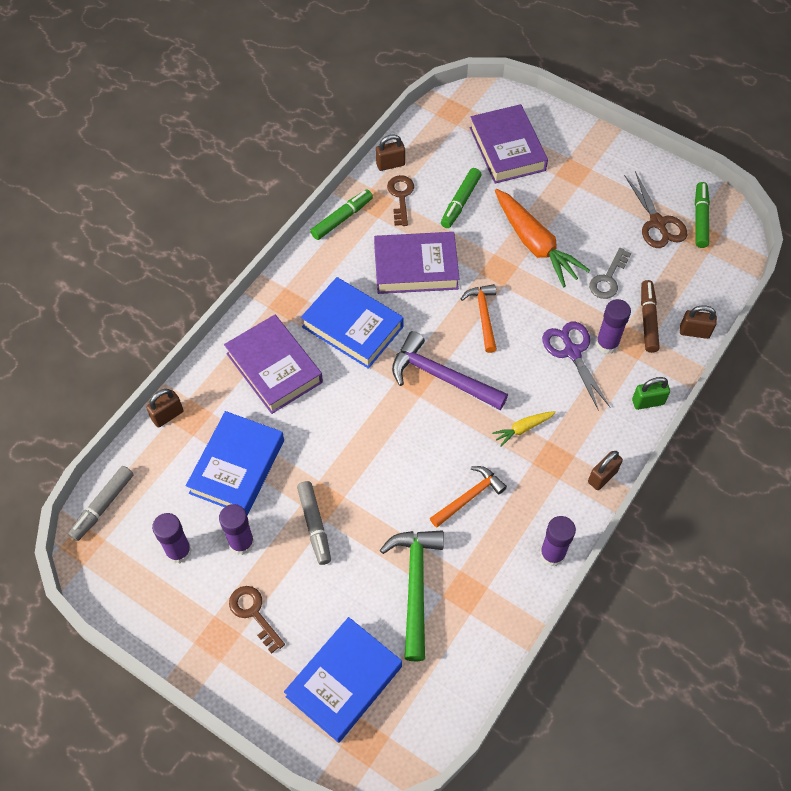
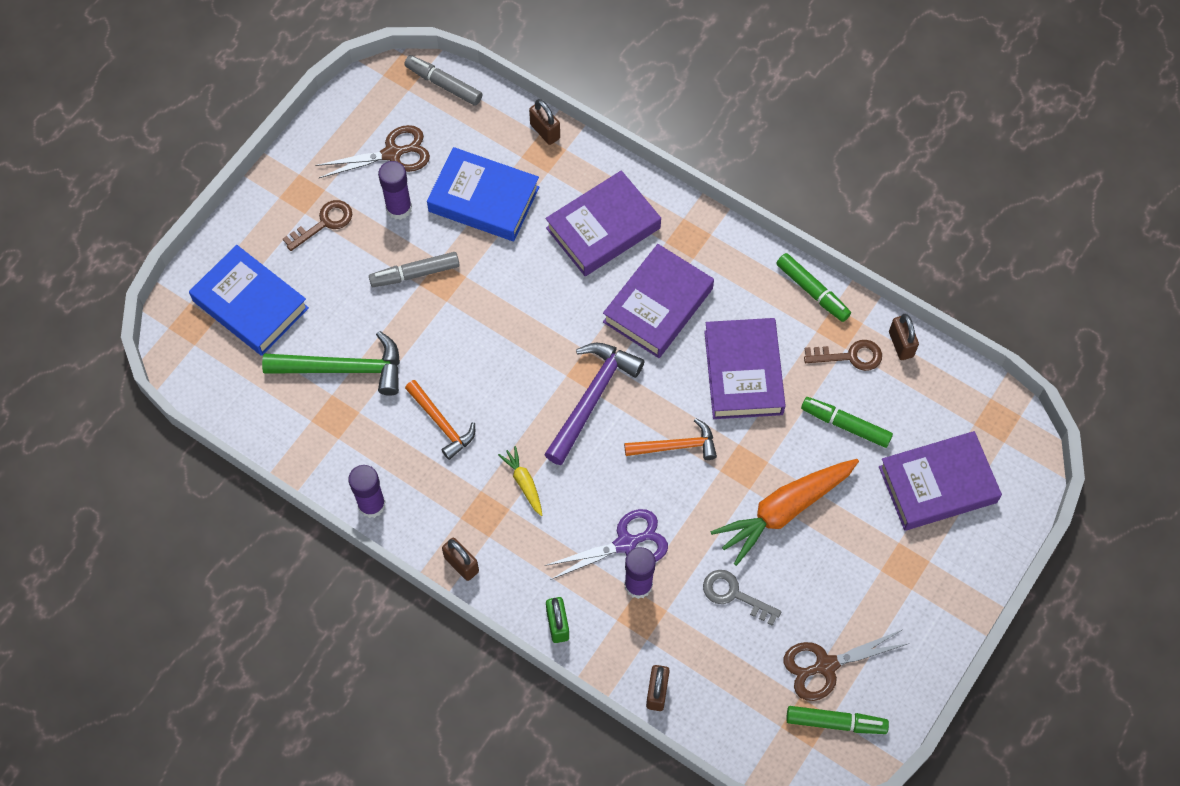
camera: 90 degrees right, 5 degrees up
(178, 551) = (392, 154): purple glue stick -> brown scissors
(352, 327) = (658, 305): blue book -> purple book
(648, 320) = (673, 637): brown marker -> none

